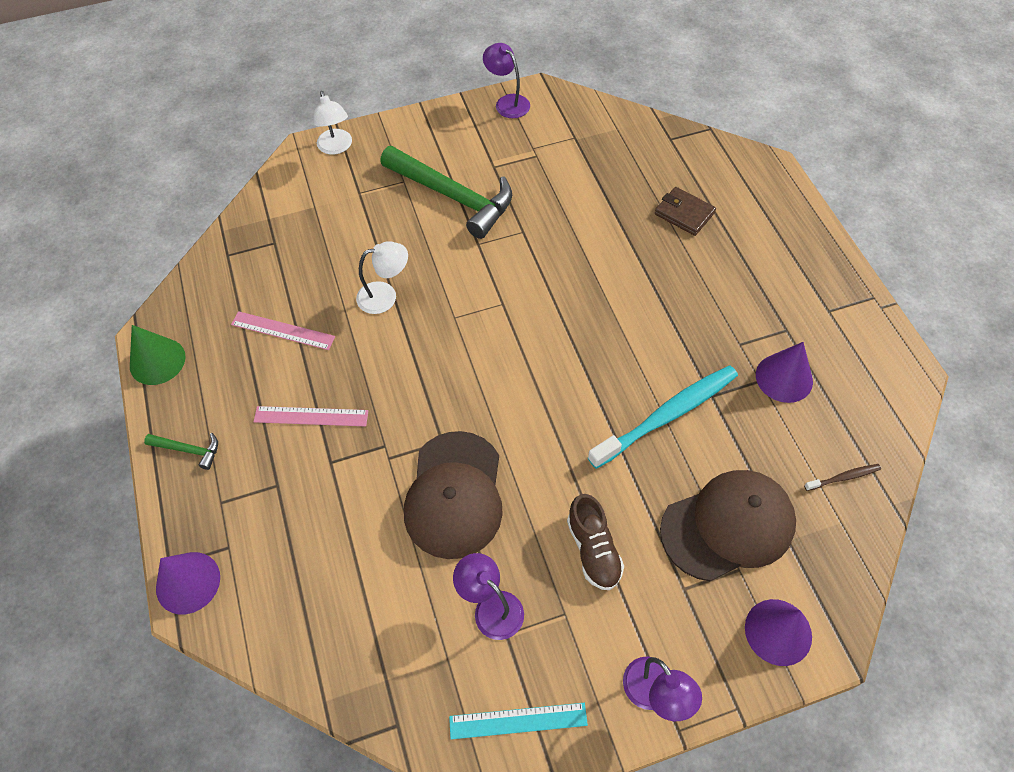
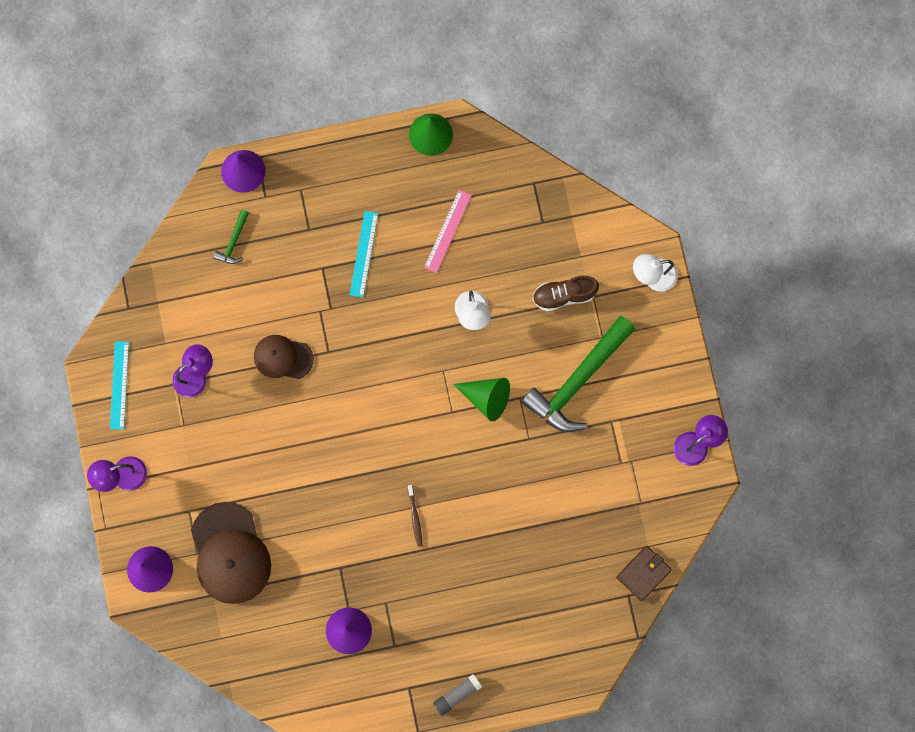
camera: 95 degrees right, 20 degrees up
(188, 450) = (347, 164): green hammer -> green hammer (234, 242)
(311, 416) = (363, 254): pink ruler -> turquoise ruler
(454, 495) = (283, 357): brown cap -> brown cap, size x0.60
(482, 273) = (486, 398): none -> green cone
(593, 550) = (226, 452): brown shoe -> brown shoe (563, 295)
(666, 416) = (327, 527): turquoise toothbrush -> none
(684, 213) = (532, 588): brown wallet -> brown wallet (643, 573)
(820, 266) = (457, 695): none -> grey glue stick
(843, 477) = (256, 651): brown toothbrush -> brown toothbrush (415, 517)

